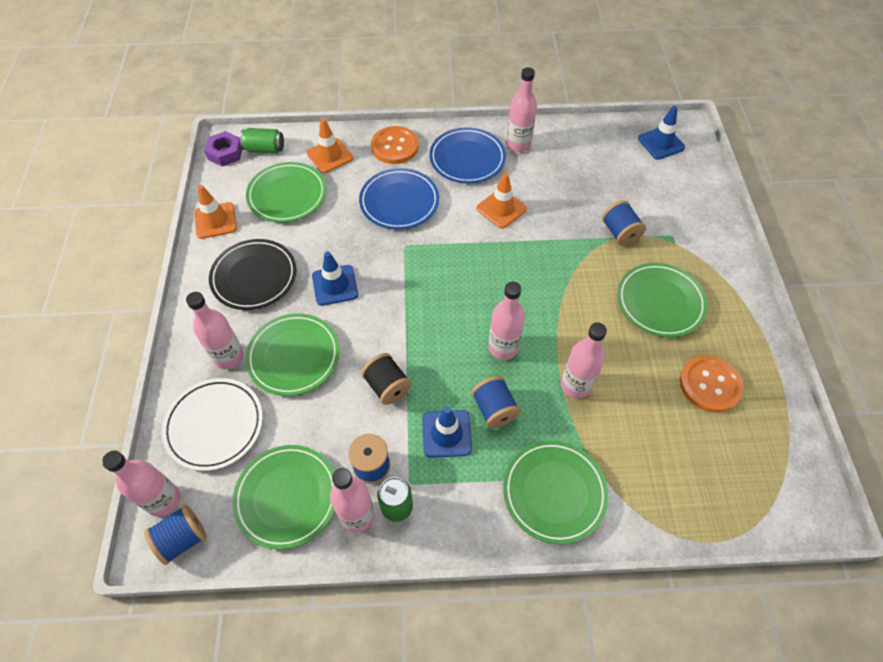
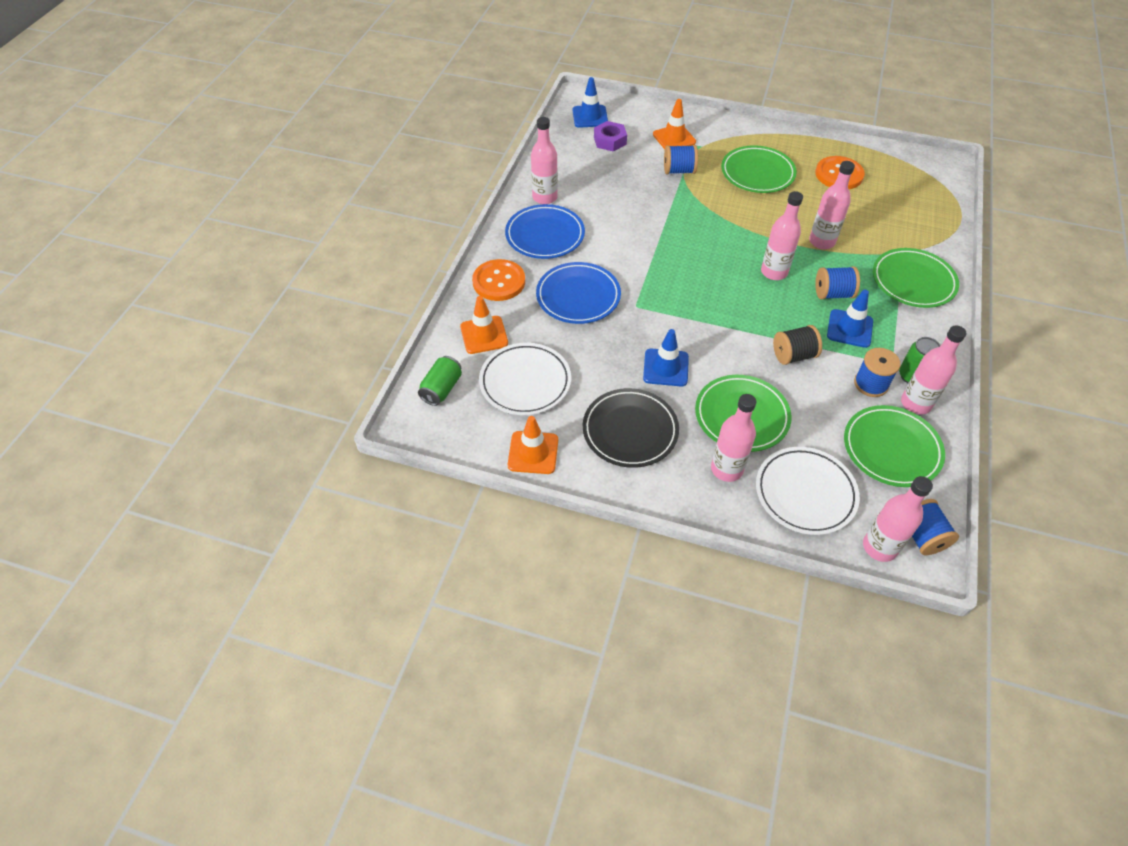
camera: 70 degrees left, 5 degrees down
(225, 153) = (426, 427): purple nut -> purple nut (610, 141)
(287, 195) = (525, 382): green plate -> white plate
(501, 209) = (620, 230): orange traffic cone -> orange traffic cone (674, 138)

